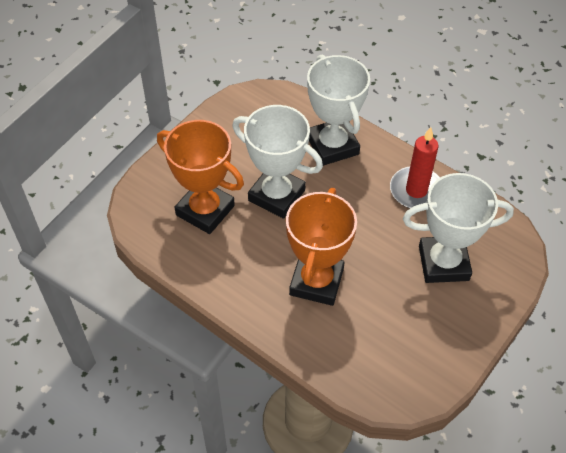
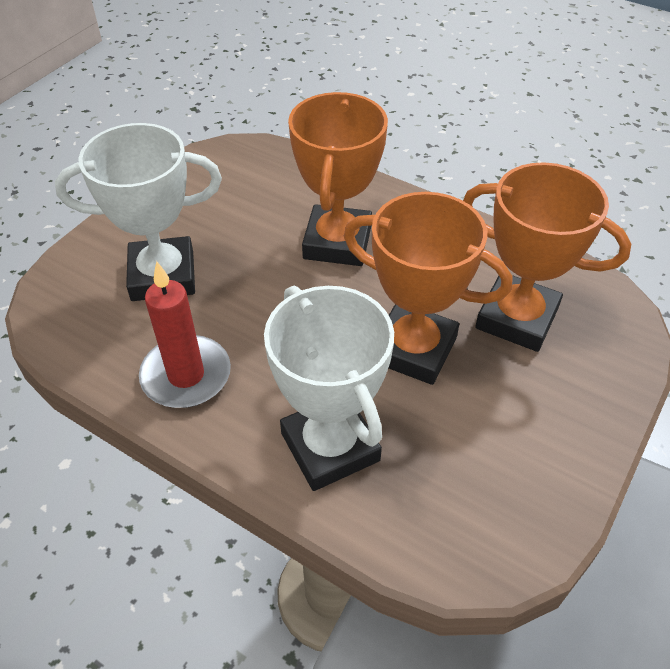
camera: 175 degrees right, 5 degrees down
(276, 195) = (413, 349): white trophy -> orange trophy

